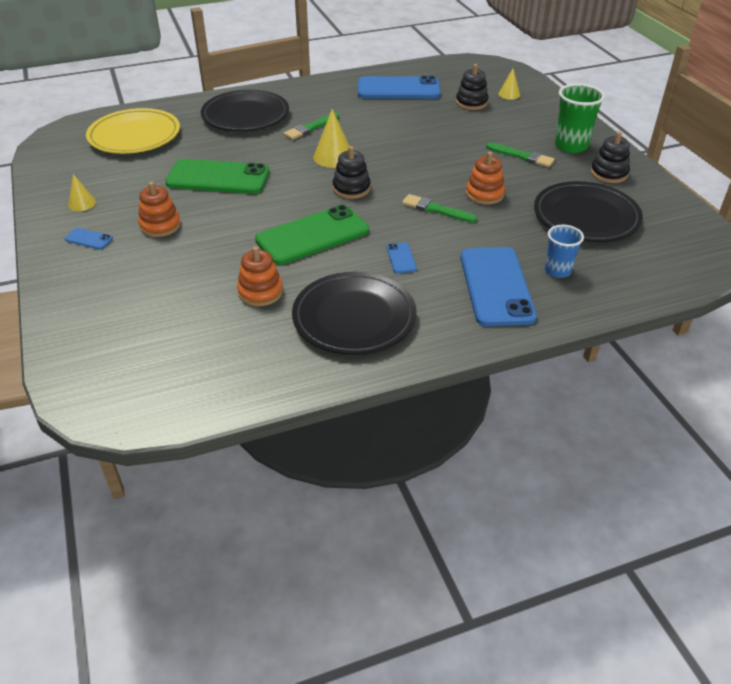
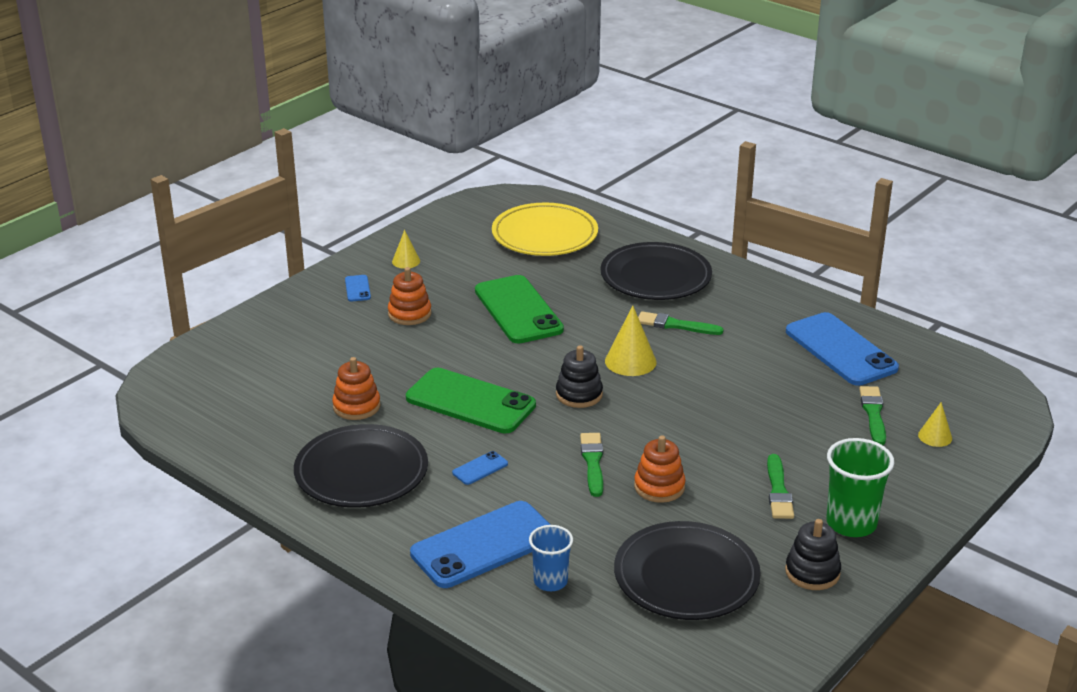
camera: 60 degrees right, 10 degrees down
(471, 102) = (873, 413): black stacking toy -> green brush

